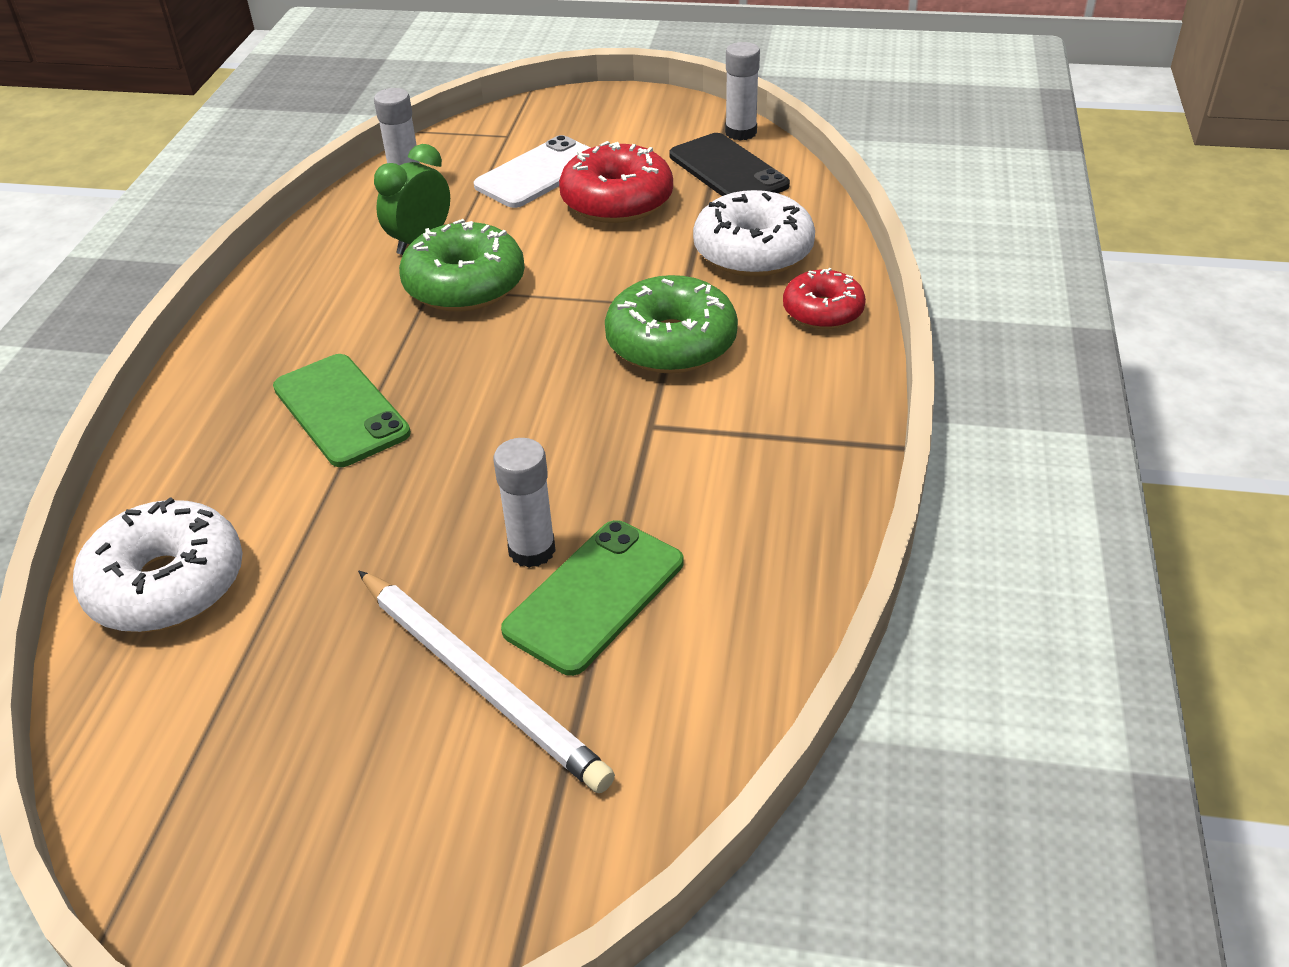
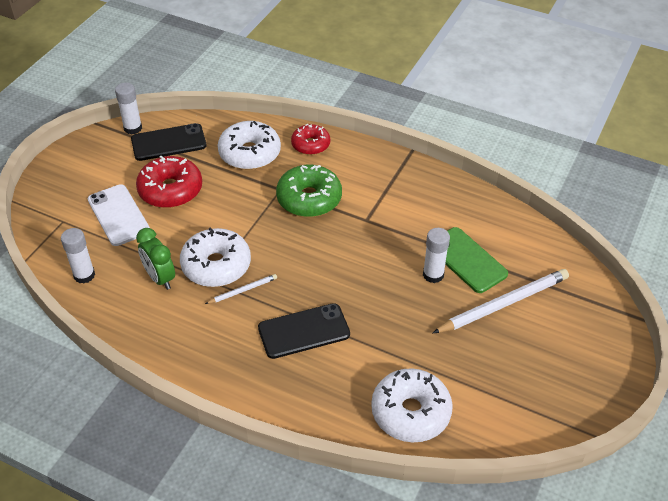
camera: 75 degrees left, 5 degrees up
(340, 410) = (304, 331): green phone -> black phone
(417, 324) = (243, 290): none -> white pencil
(465, 285) = (216, 265): green donut -> white donut

